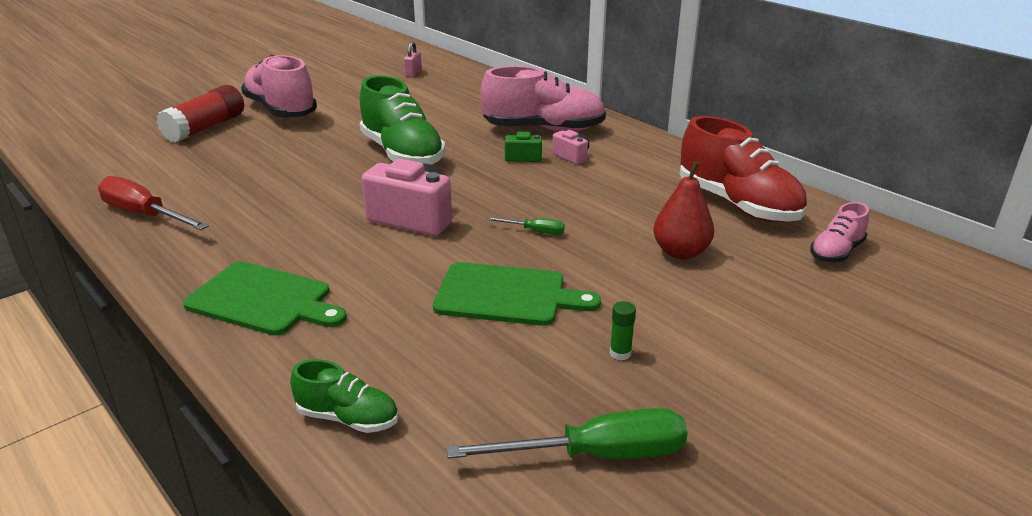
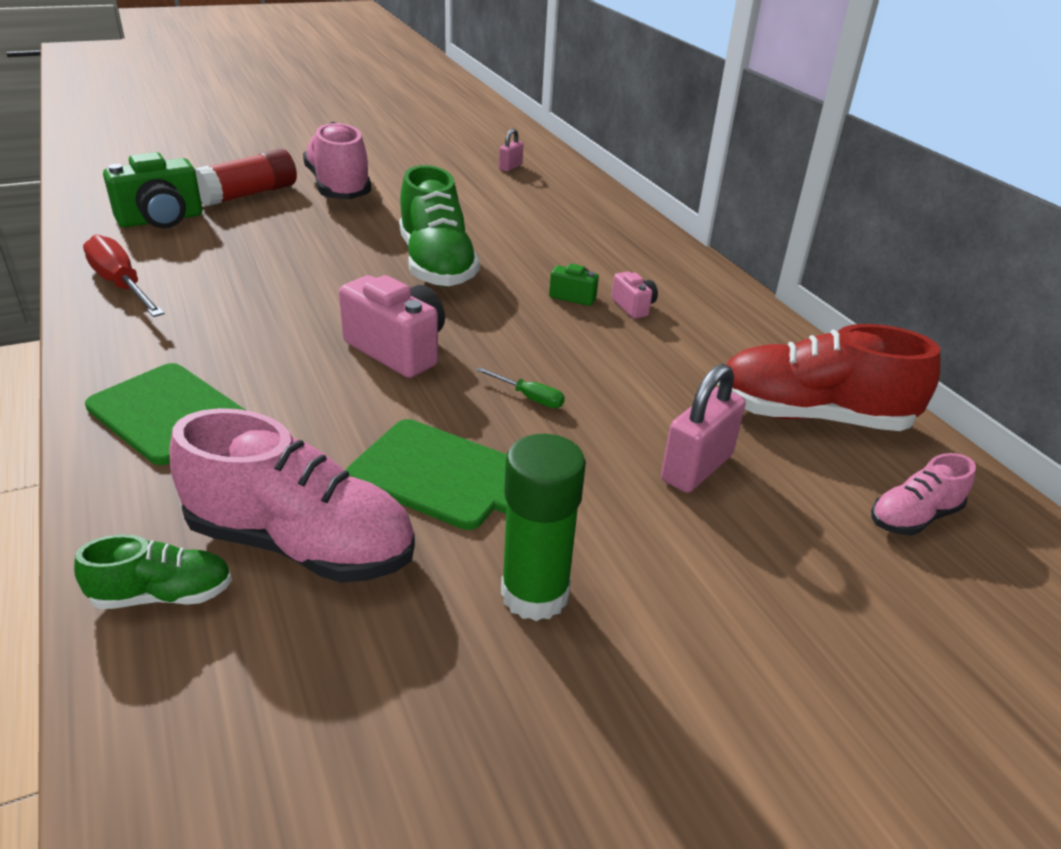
camera: 15 degrees right, 5 degrees up
(141, 160) = (161, 220): none -> green camera
(348, 418) = (163, 595): green shoe -> green shoe turned 45 degrees counterclockwise
(543, 130) = (620, 264): pink shoe -> pink shoe (301, 544)
(596, 455) = (418, 735): green screwdriver -> none
(620, 353) = (535, 594): green glue stick -> green glue stick, size x2.37
(680, 252) = (696, 468): red pear -> pink padlock
(737, 204) = (811, 416): red shoe -> red shoe turned 120 degrees clockwise

